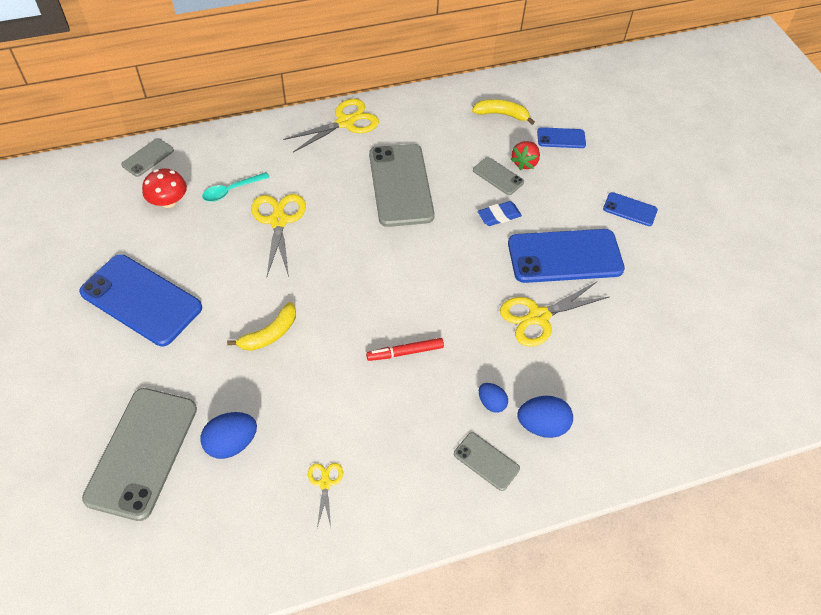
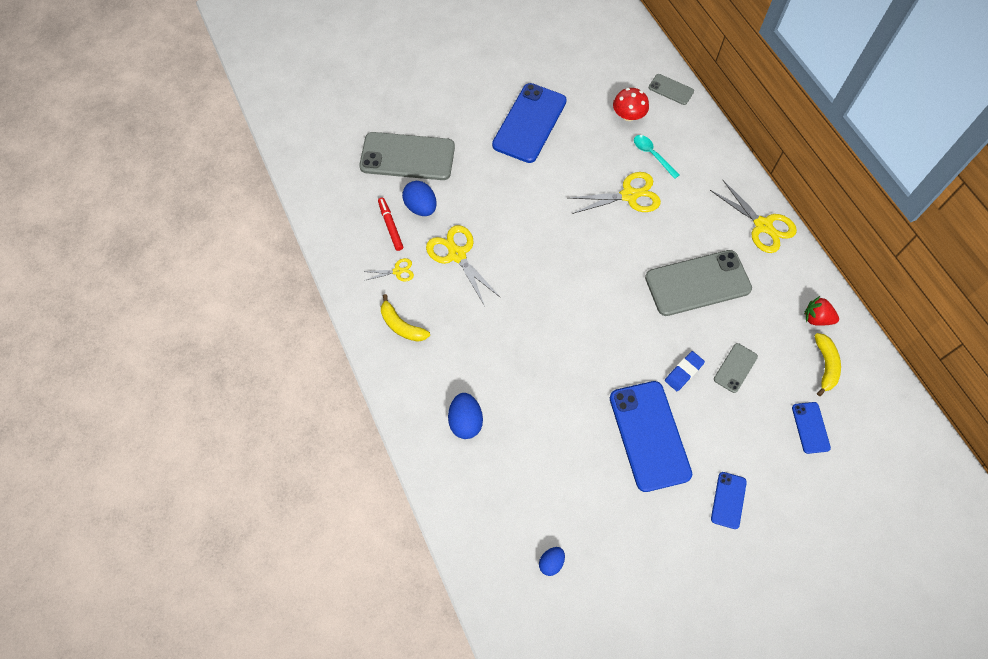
camera: 85 degrees right, 10 degrees up
(269, 334) = (516, 212): yellow banana -> yellow banana (401, 325)
(405, 352) = (516, 310): red marker -> red marker (390, 226)
(486, 461) = (428, 380): grey phone -> none
(491, 403) = (480, 380): blue egg -> blue egg (551, 562)
(499, 216) = (683, 372): blue eraser -> blue eraser turned 75 degrees clockwise
(525, 163) = (762, 392): red strawberry -> red strawberry (816, 318)
(538, 317) = (574, 414): yellow scissors -> yellow scissors (457, 255)

